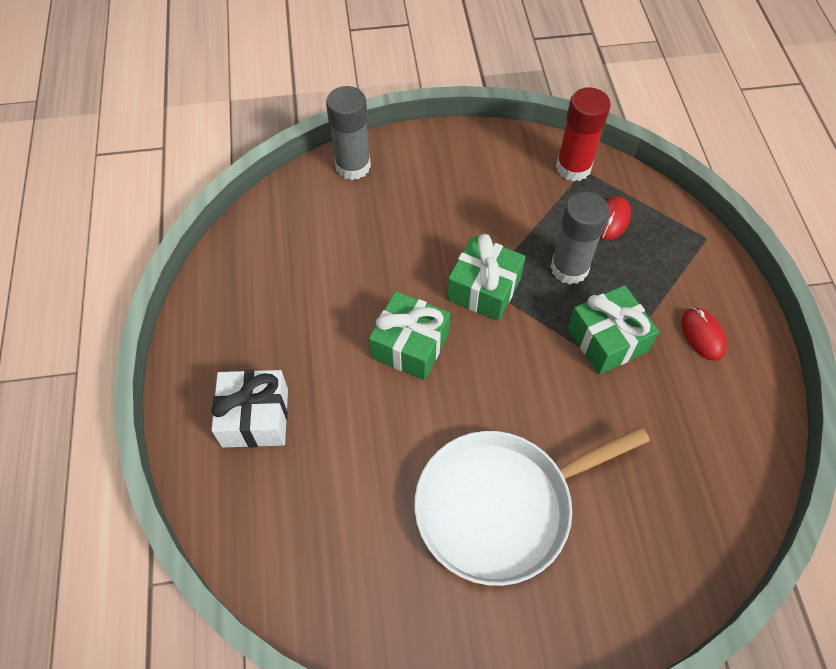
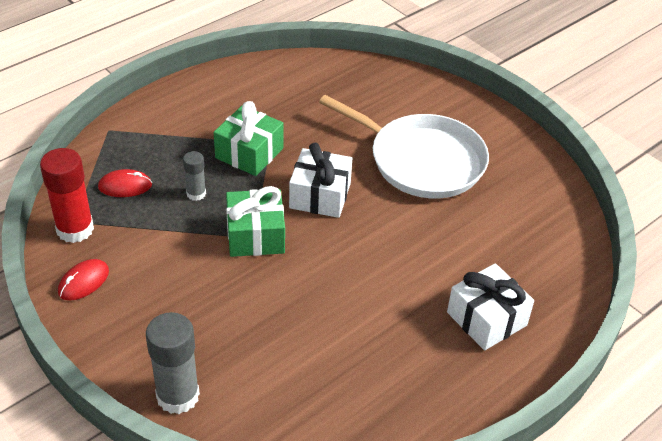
camera: 125 degrees left, 15 degrees down
(410, 345) = (345, 257): green gift -> none
(505, 370) = (320, 195): none -> white gift
(569, 268) = (196, 194): grey glue stick -> grey glue stick, size x0.55
(702, 335) = (207, 110): red mouse -> red mouse (84, 282)

